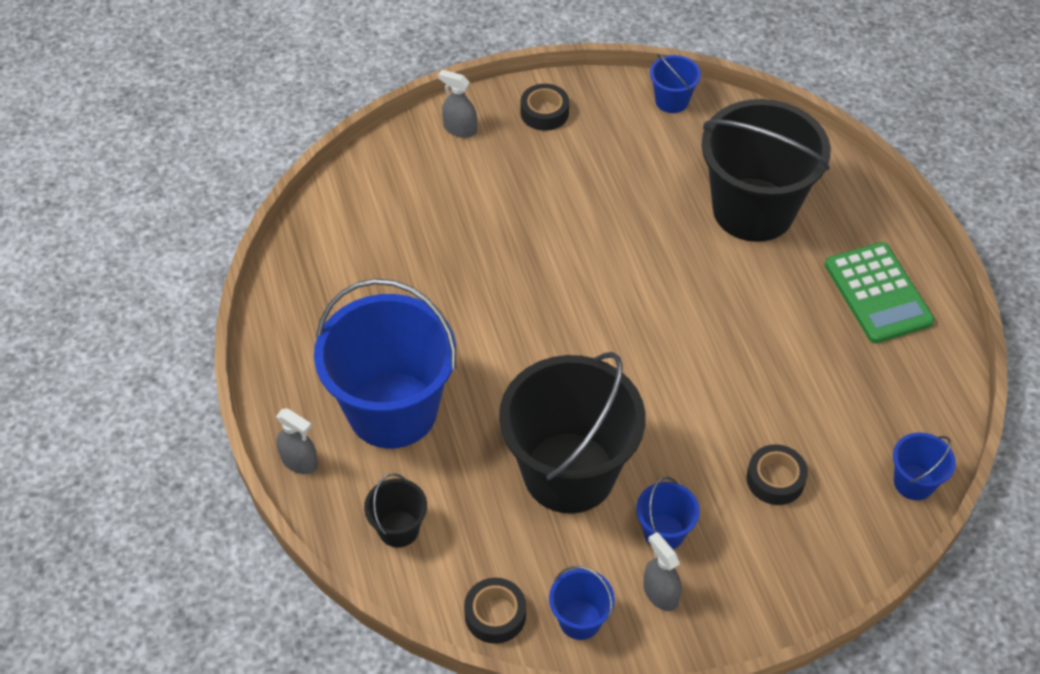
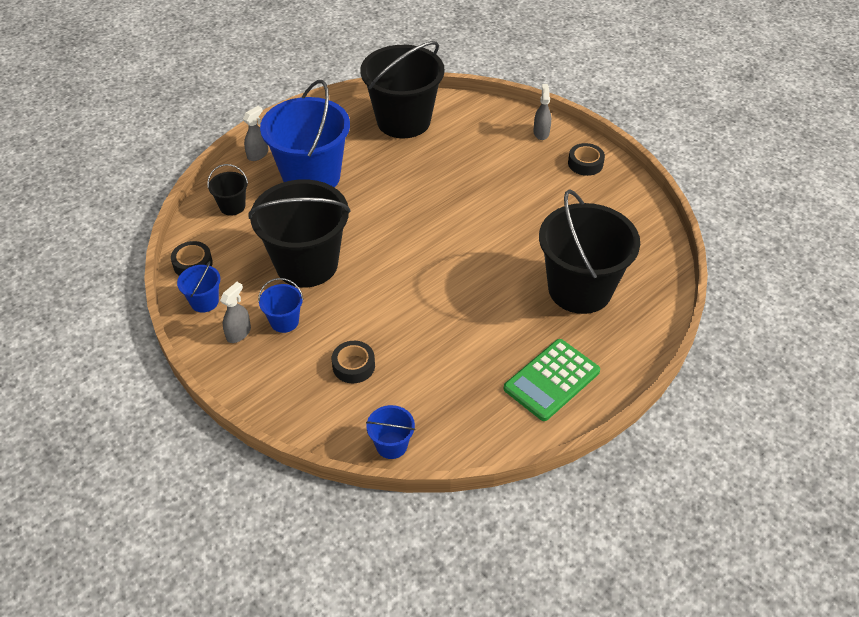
camera: 65 degrees right, 5 degrees down
(299, 461) = (258, 154): grey spray bottle -> grey spray bottle turned 150 degrees counterclockwise
(339, 262) = (403, 121): none -> black bucket
(672, 101) = (647, 219): blue bucket -> none

